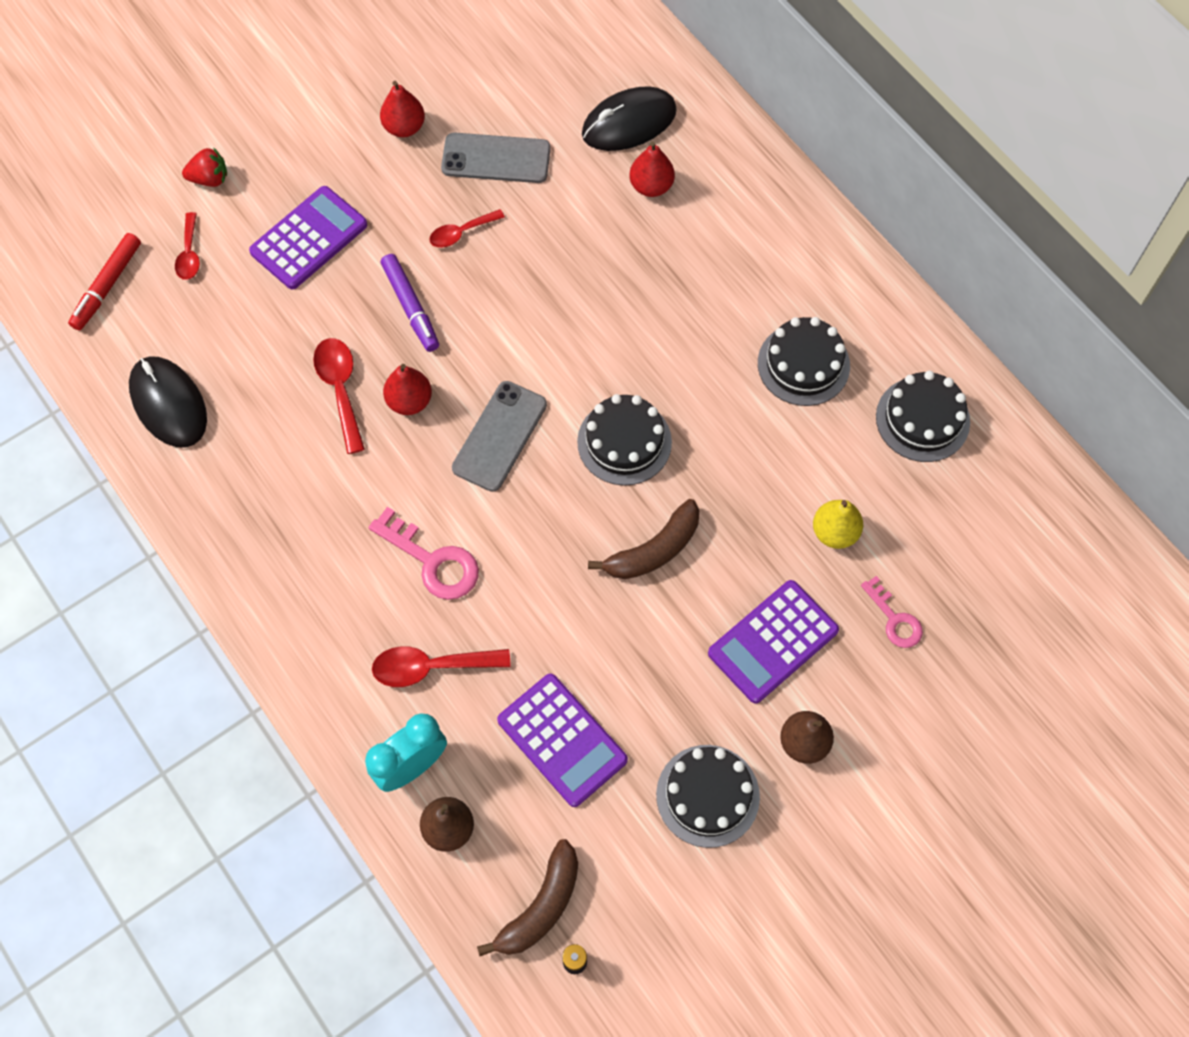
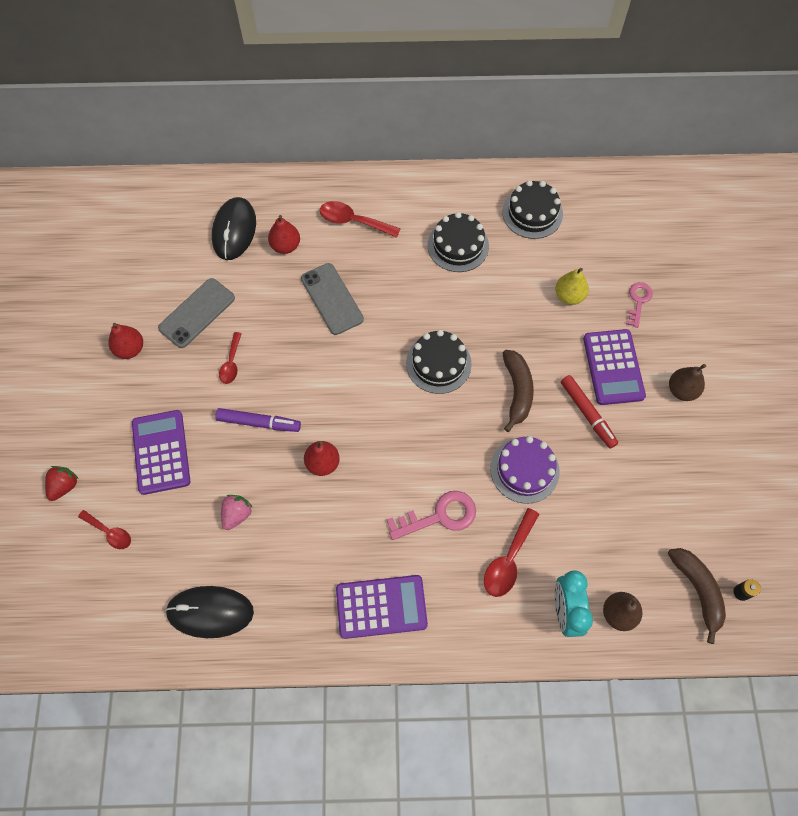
camera: 55 degrees left, 0 degrees up
(107, 286) = (88, 601): red marker -> red marker (587, 414)
(291, 357) = (237, 514): none -> pink strawberry
(340, 389) = (283, 498): red spoon -> red spoon (353, 221)
(499, 436) = (384, 427): grey phone -> grey phone (332, 299)
(556, 619) = (524, 470): none -> purple cake
(562, 740) = (602, 514): purple calculator -> purple calculator (381, 607)
(707, 795) = (683, 458): black cake -> none
(894, 619) = (638, 301): pink key -> pink key turned 75 degrees counterclockwise

